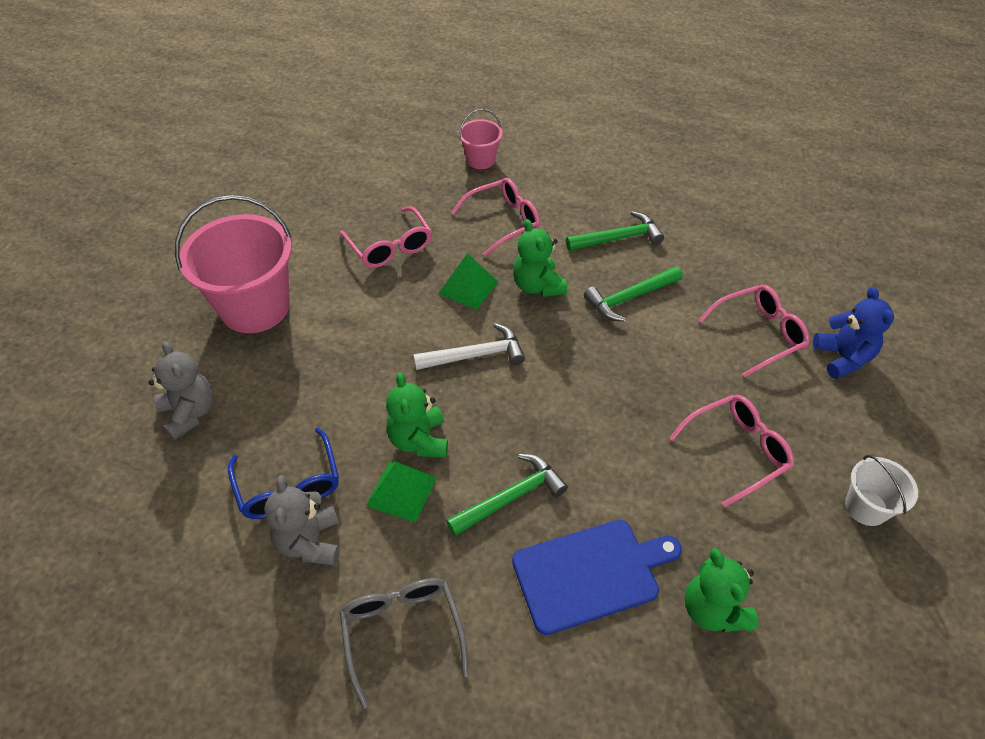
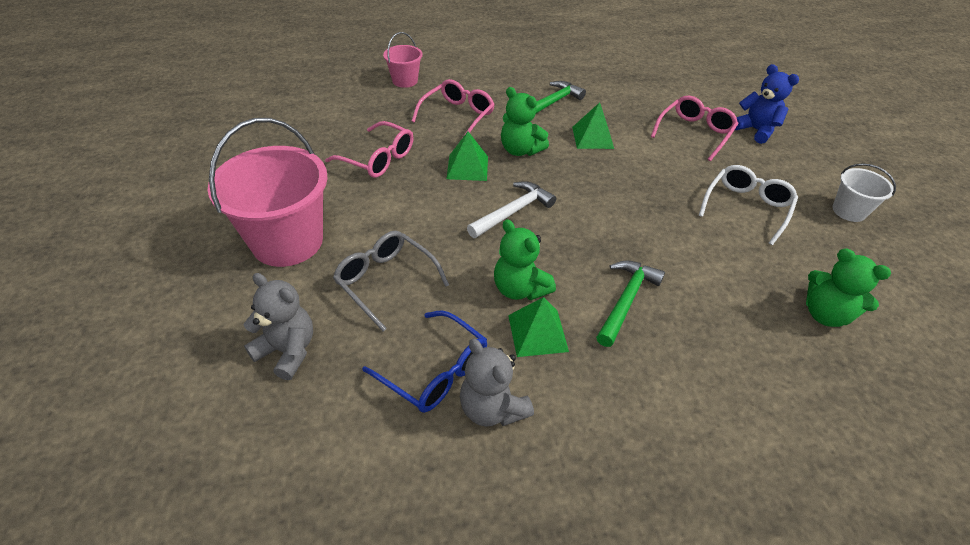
camera: 30 degrees left, 5 degrees down
(403, 633) = (632, 442): grey glasses -> grey glasses (386, 282)
(590, 574) = (728, 328): blue cutting board -> none
(630, 298) = (592, 137): green hammer -> green pyramid
(736, 451) = (746, 208): pink glasses -> white glasses

